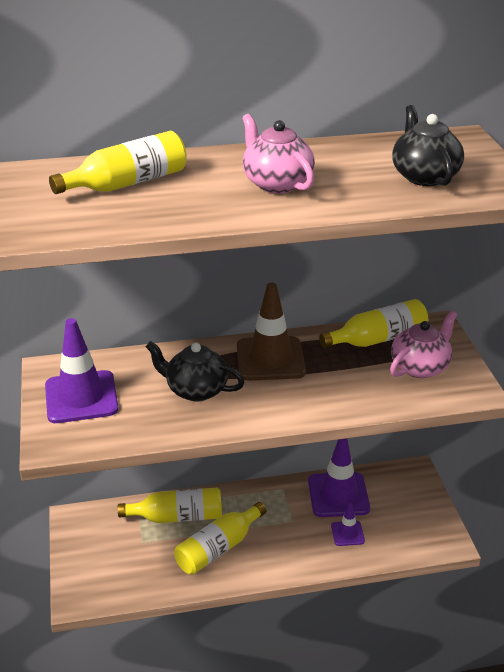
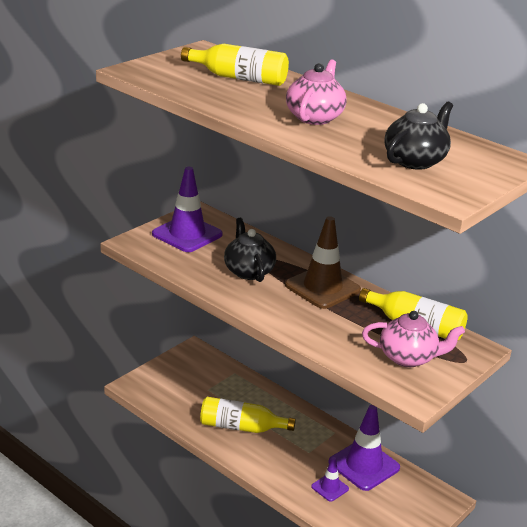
camera: 50 degrees right, 5 degrees down
(177, 517) = (247, 394): yellow bottle -> none

